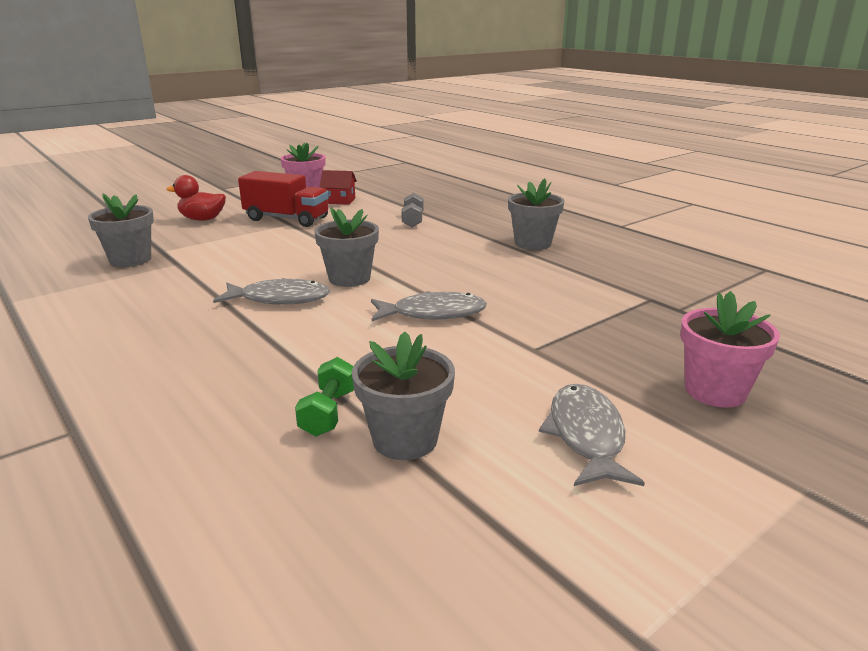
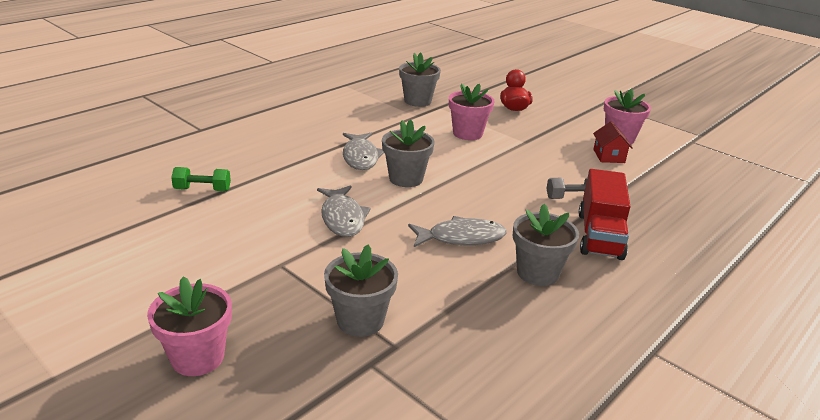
camera: 80 degrees right, 5 degrees up
(252, 243) = (467, 133): none -> pink flower pot
(287, 219) = (536, 139): red truck -> red truck (600, 235)
(405, 439) = (167, 215): grey flower pot -> grey flower pot (360, 320)
(586, 436) = (152, 282): grey fish -> grey fish (461, 238)

